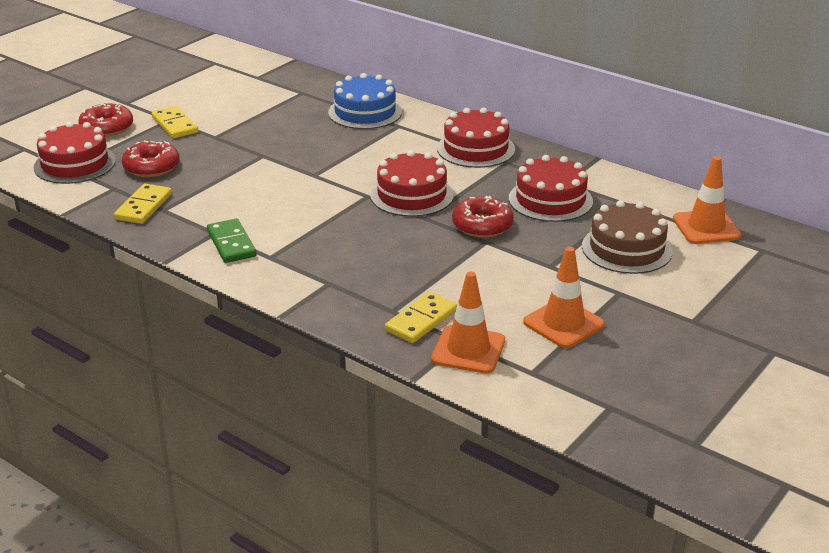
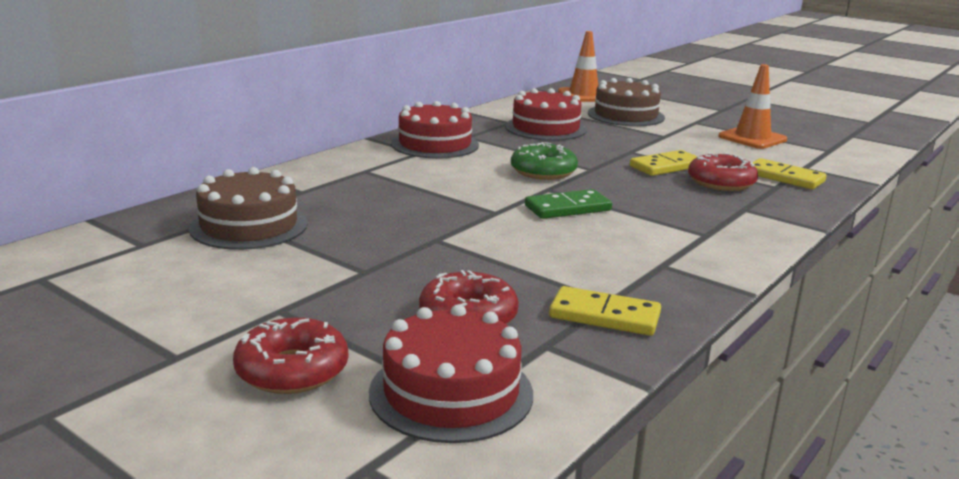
camera: 90 degrees left, 10 degrees down
(175, 125) = (307, 304): yellow domino -> yellow domino (666, 167)
(231, 244) = (686, 255): green domino -> green domino (567, 208)
(285, 100) = (249, 226): none -> brown cake
(365, 112) = (318, 184): blue cake -> none
(412, 195) = (543, 171): red cake -> green donut
(468, 350) = (816, 165): orange traffic cone -> none
(482, 225) = (601, 151): red donut -> red donut (721, 182)

